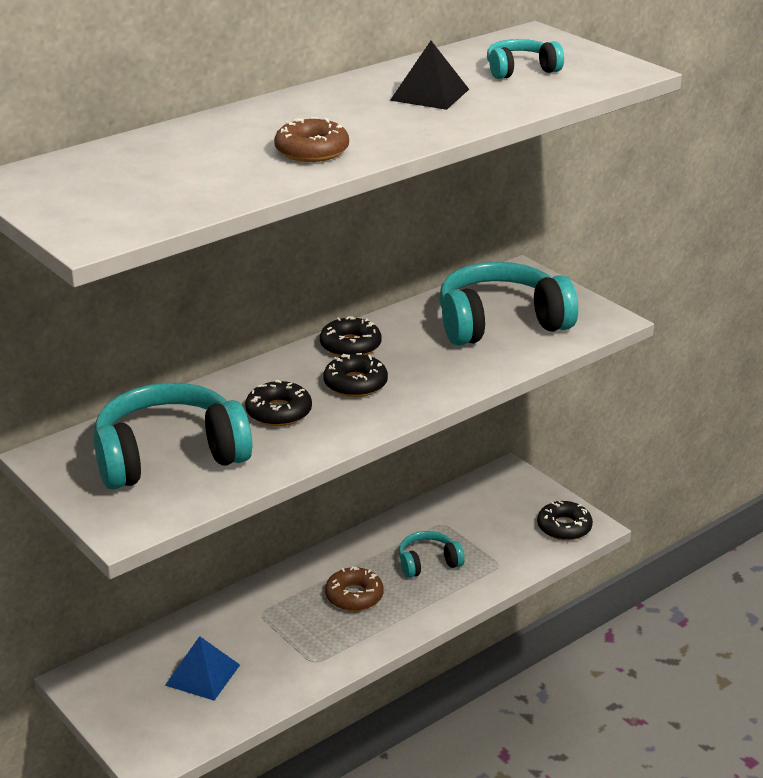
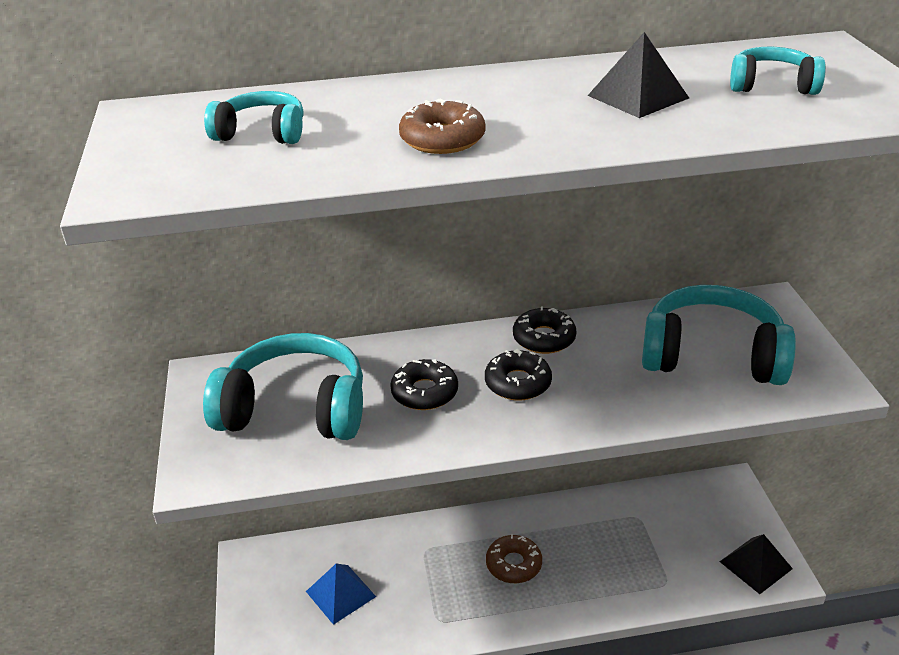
camera: 30 degrees right, 5 degrees up
(428, 563) = (600, 555): turquoise headphones -> turquoise headphones (261, 133)
(564, 527) = (755, 565): black donut -> black pyramid

